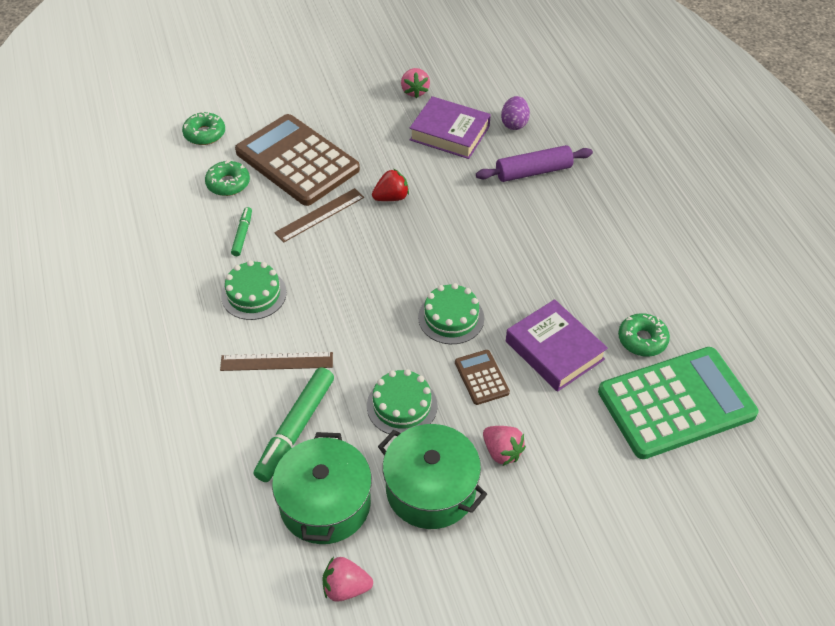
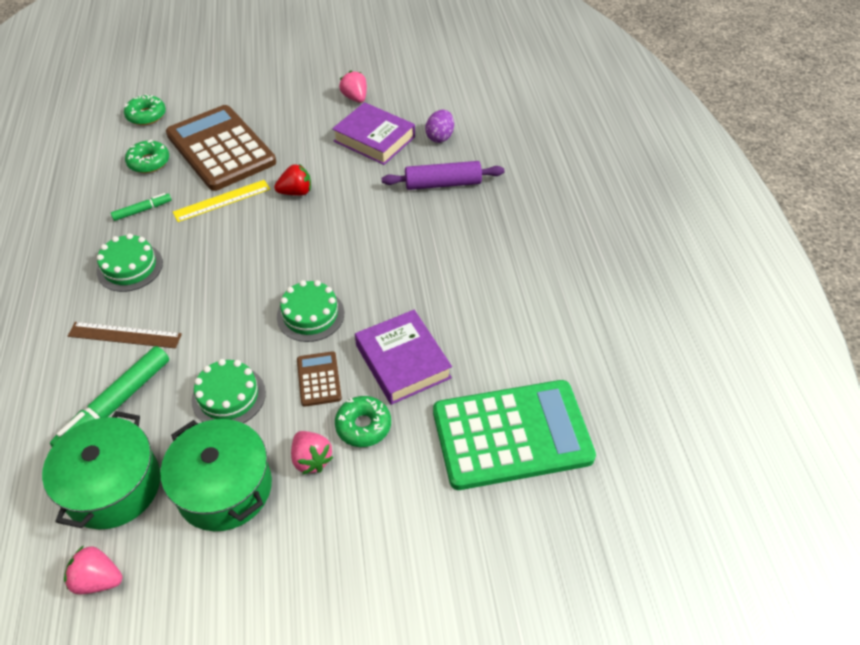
camera: 10 degrees right, 0 degrees up
(242, 234) = (142, 210): green marker -> green marker turned 45 degrees clockwise
(320, 215) = (222, 200): brown ruler -> yellow ruler
(414, 91) = (355, 98): pink strawberry -> pink strawberry turned 150 degrees clockwise
(642, 340) = (497, 363): green donut -> green donut (363, 426)

